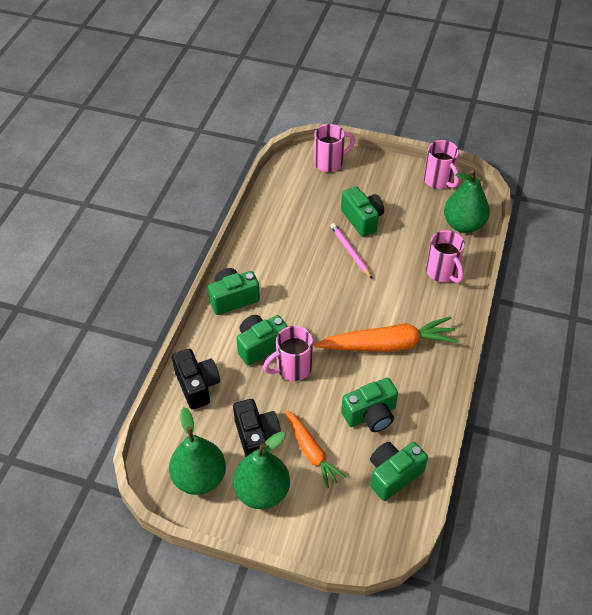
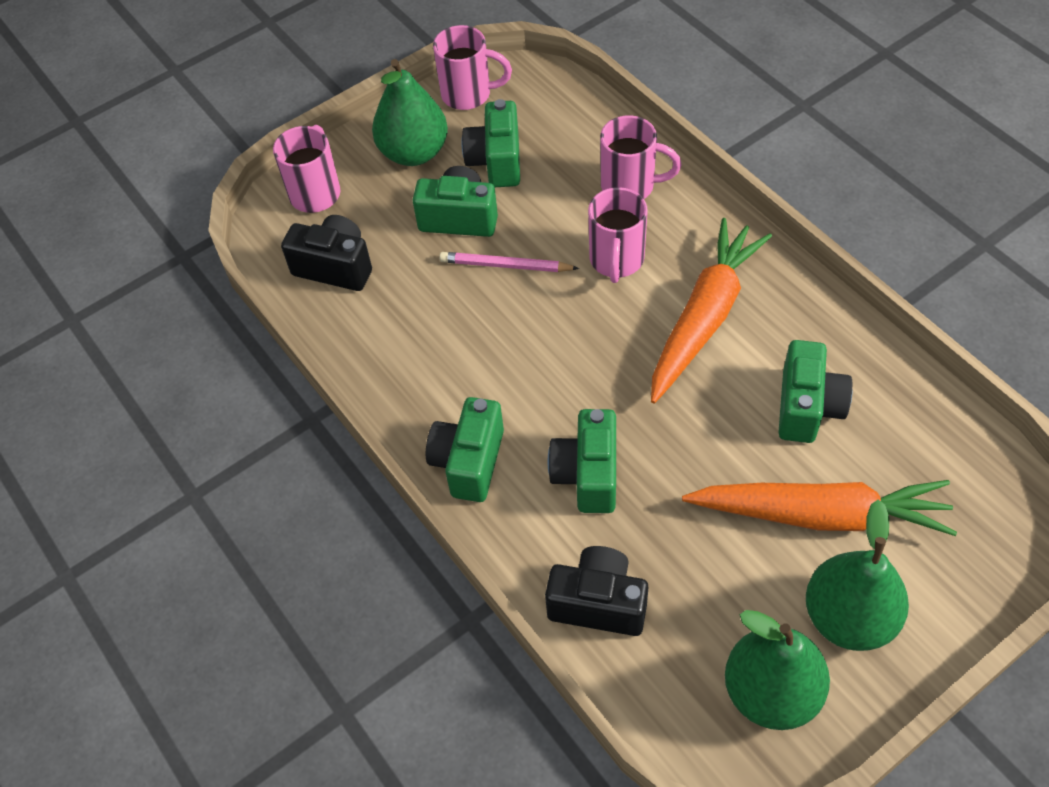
camera: 50 degrees left, 5 degrees up
(256, 437) = (750, 572): black camera -> black camera (335, 267)
(292, 368) = (659, 456): pink mug -> pink mug (616, 260)
(311, 452) = (821, 515): orange carrot -> orange carrot, size x1.62
(393, 475) = (921, 437): green camera -> green camera (496, 161)
(463, 225) = (568, 116): green pear -> green pear (414, 152)

